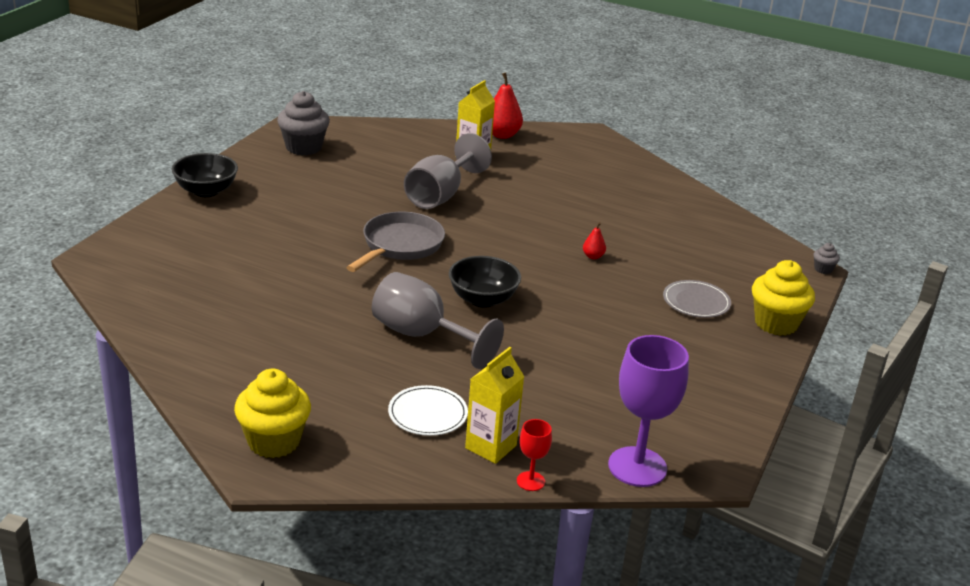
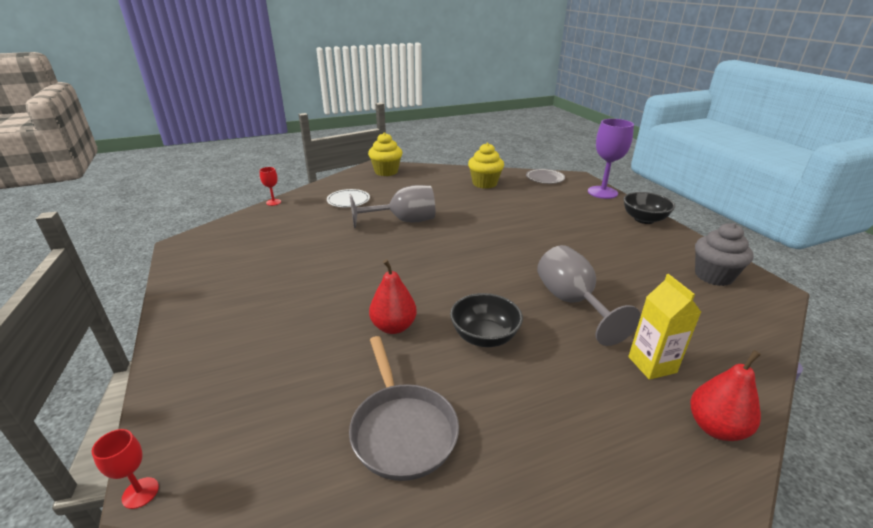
camera: 135 degrees right, 0 degrees up
(400, 246) = (506, 252): grey pan -> grey pan (402, 430)
(483, 299) = (409, 252): black bowl -> black bowl (484, 337)
(491, 447) = (305, 203): yellow carton -> none
(593, 256) = (393, 327): red pear -> red pear, size x1.95
(637, 467) = (227, 226): purple goblet -> purple goblet (602, 192)
(696, 302) = (269, 339): grey plate -> grey plate (545, 178)
(776, 323) = (179, 363): yellow cupcake -> yellow cupcake (484, 183)
(823, 269) = (140, 493): grey cupcake -> red goblet

